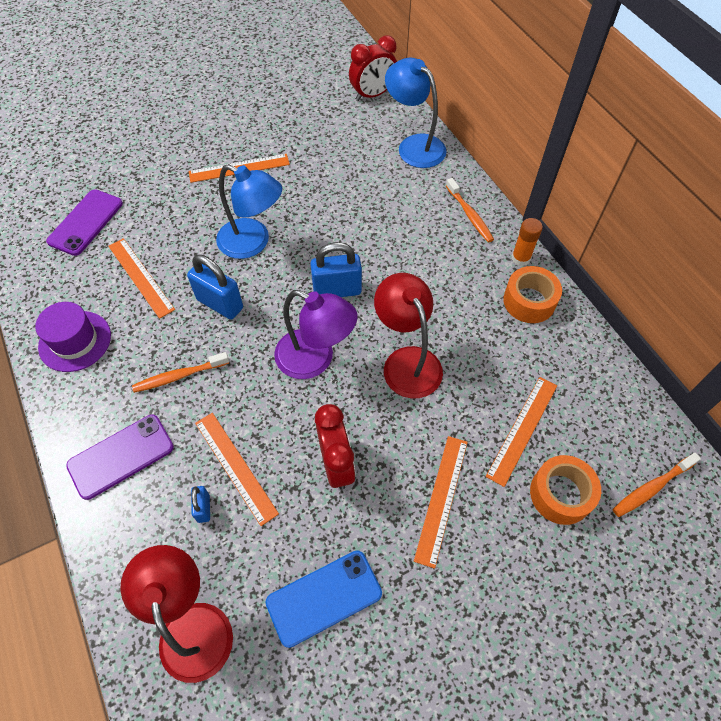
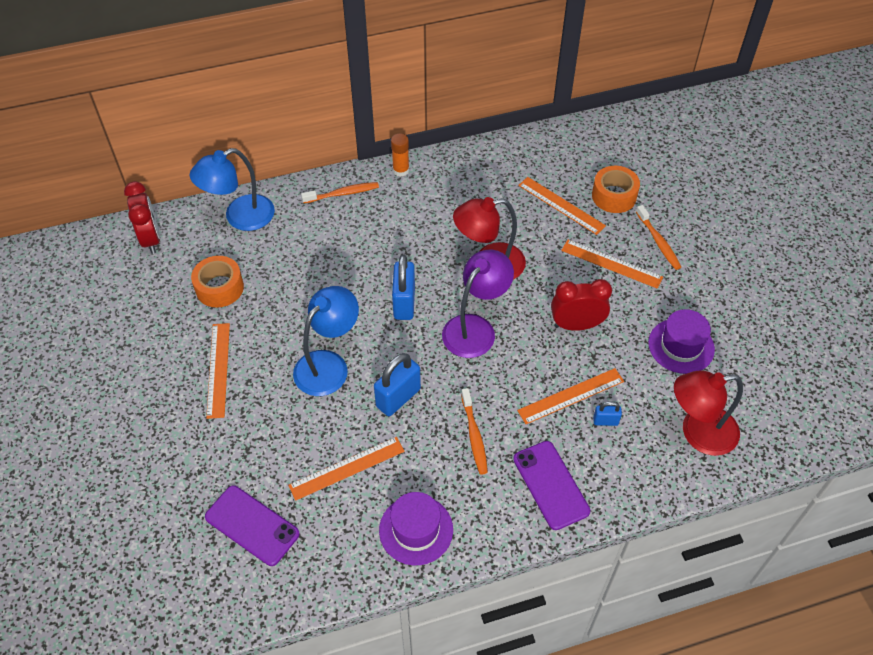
camera: 80 degrees left, 5 degrees down
(324, 597) = (681, 346): blue phone -> purple hat
(529, 301) = (446, 175): orange tape -> orange tape (219, 288)
(651, 487) = (614, 148): orange toothbrush -> orange toothbrush (658, 242)

